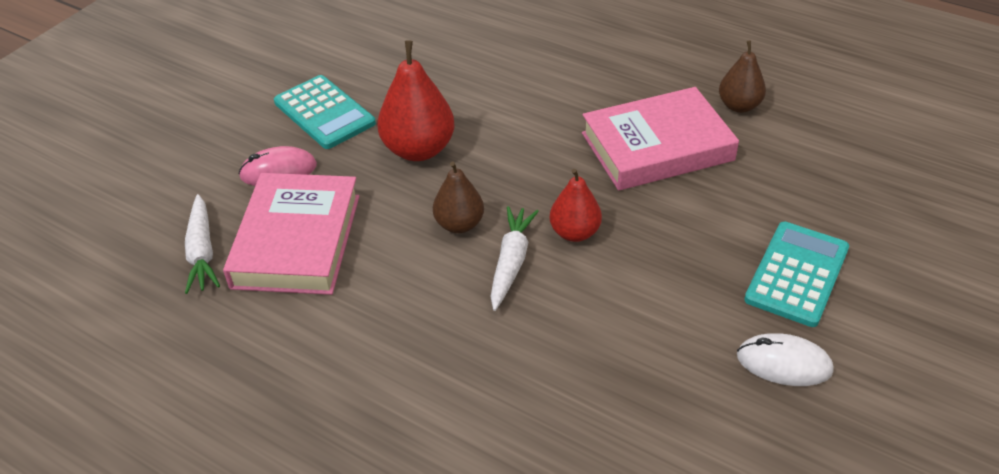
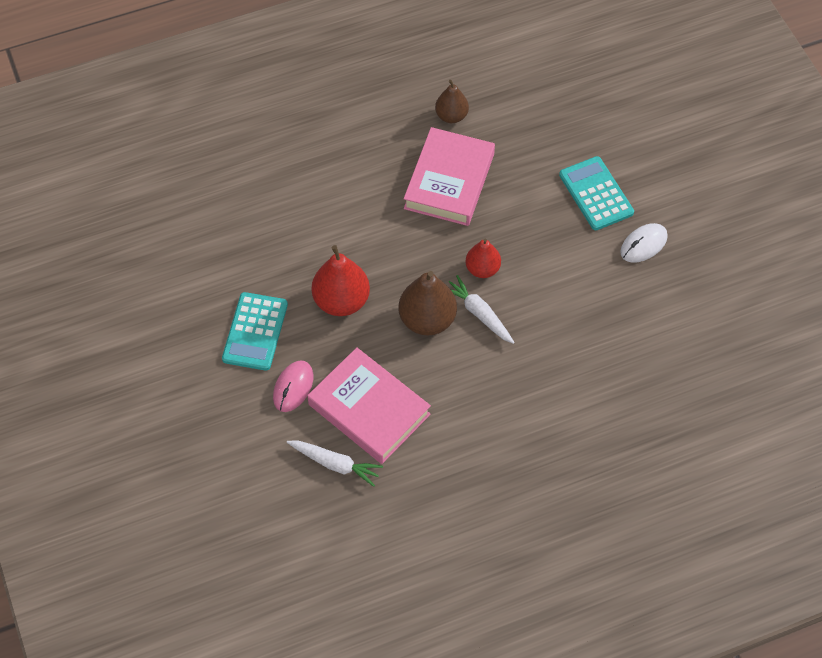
camera: 55 degrees left, 15 degrees up
(324, 113) = (255, 332): turquoise calculator -> turquoise calculator turned 105 degrees clockwise
(459, 224) = (427, 320): brown pear -> brown pear, size x1.60

